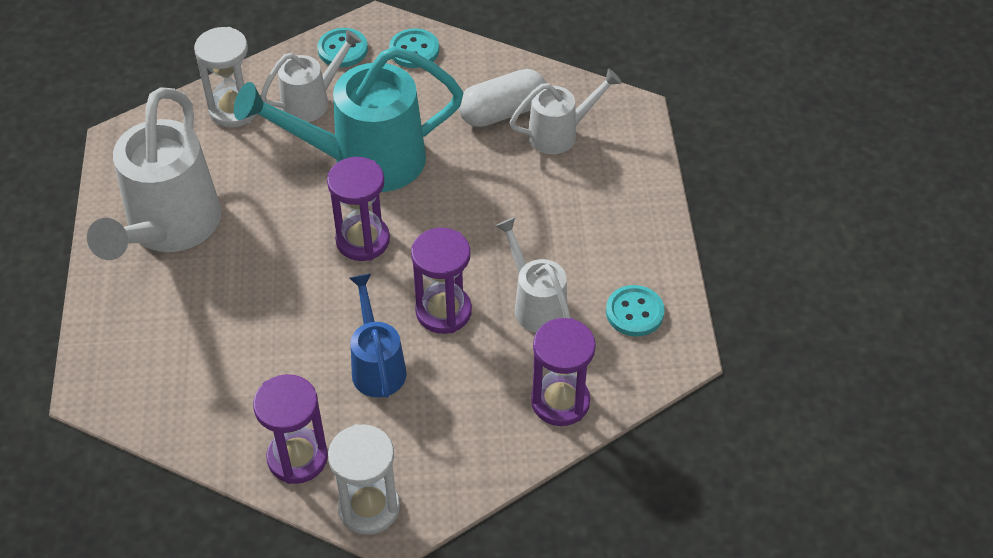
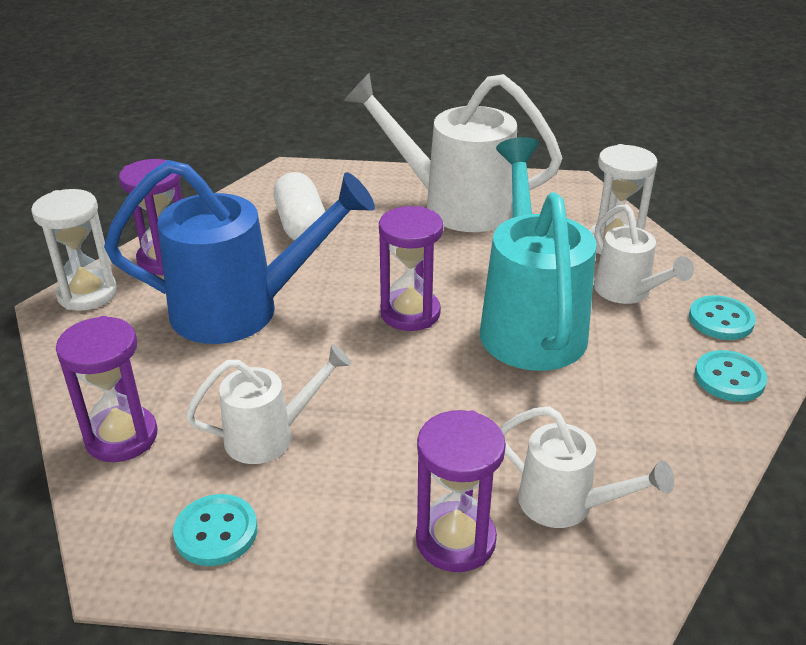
camera: 100 degrees right, 15 degrees down
(377, 366) = (241, 310): blue watering can -> blue watering can, size x1.84
(443, 311) = (290, 361): purple hourglass -> purple hourglass (455, 540)
(502, 112) = (612, 449): white capsule -> white capsule (301, 225)
(560, 134) = (566, 505): white watering can -> white watering can turned 45 degrees counterclockwise

